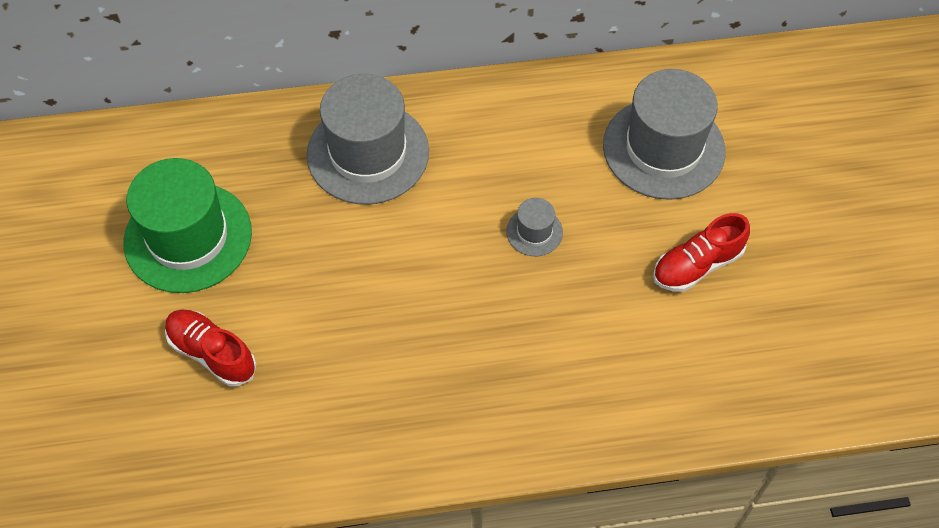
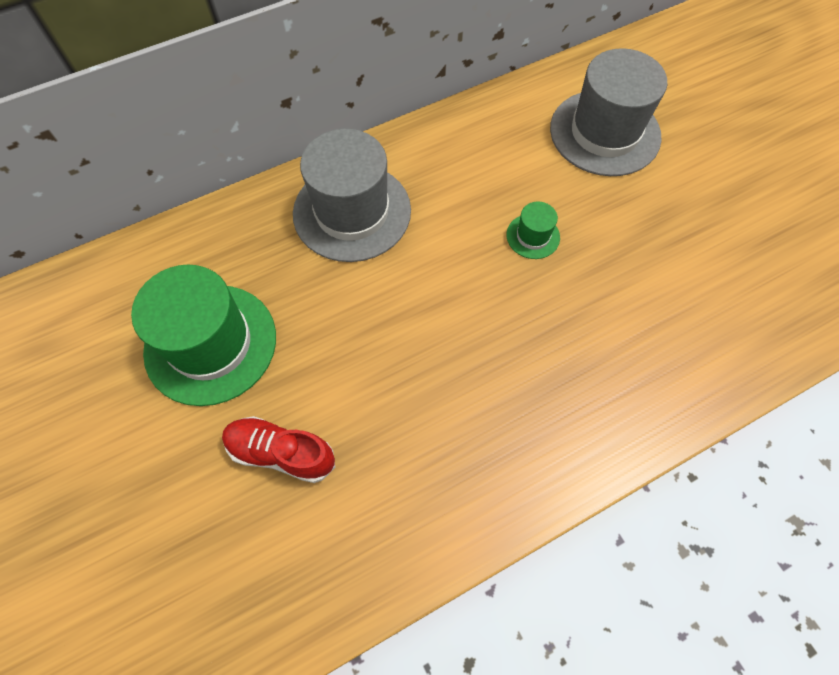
camera: 20 degrees left, 5 degrees up
(534, 232) = (533, 236): grey hat -> green hat
(697, 265) = (683, 221): red shoe -> none

